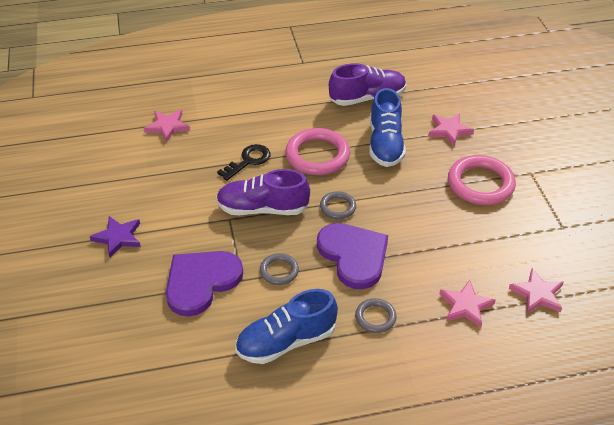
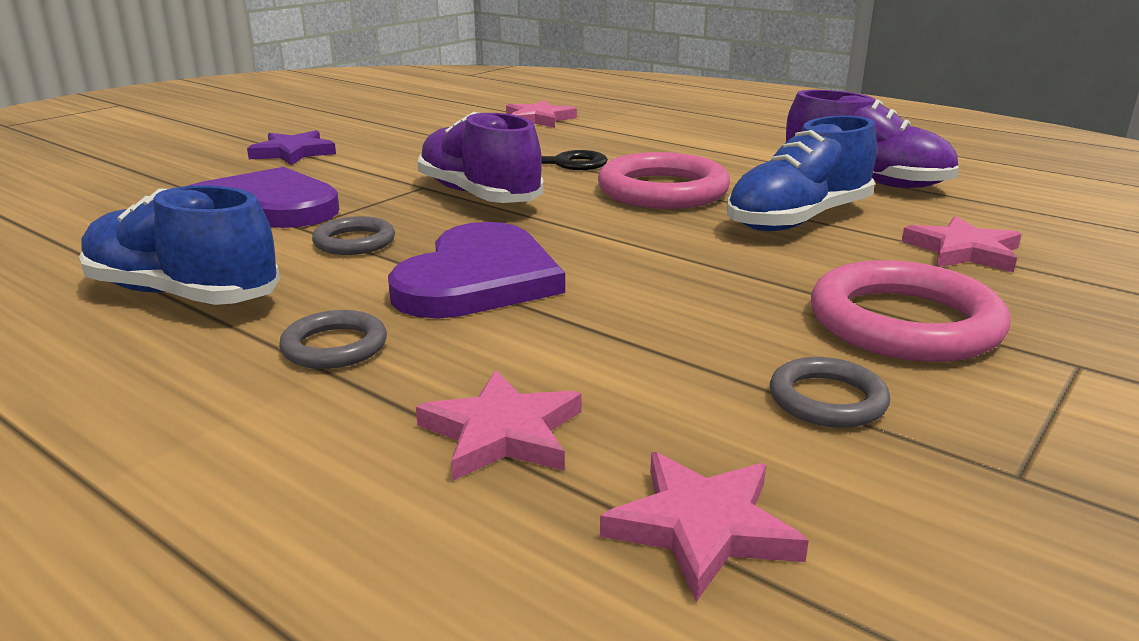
camera: 50 degrees right, 20 degrees down
(338, 207) = (575, 234): grey ring -> grey ring (827, 400)

